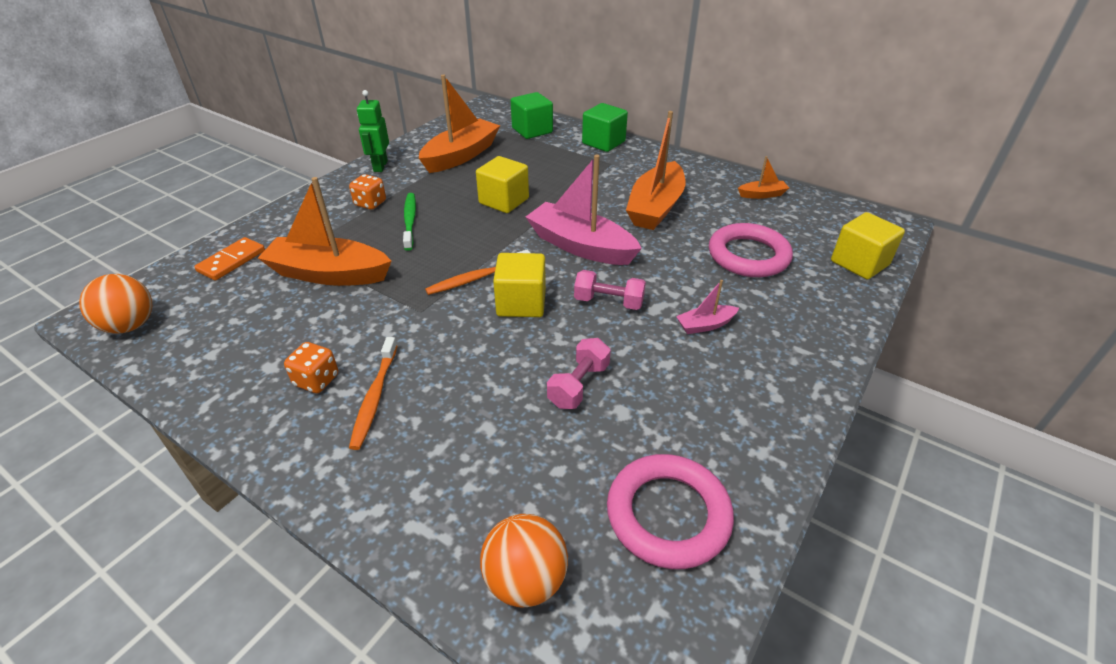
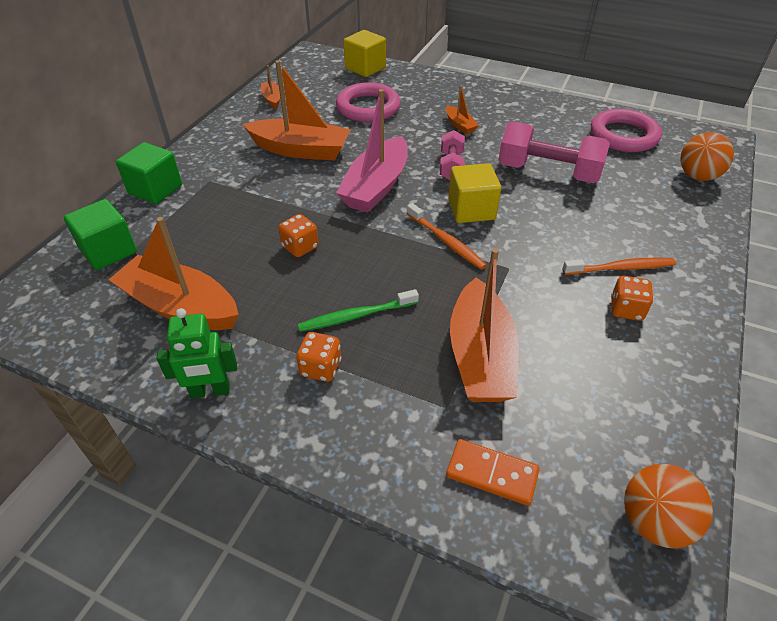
camera: 100 degrees left, 5 degrees up
(504, 201) = (300, 247): yellow cube -> orange dice
(579, 385) = (548, 172): pink dumbbell -> pink dumbbell, size x1.78
(705, 325) = (460, 125): pink boat -> orange boat

